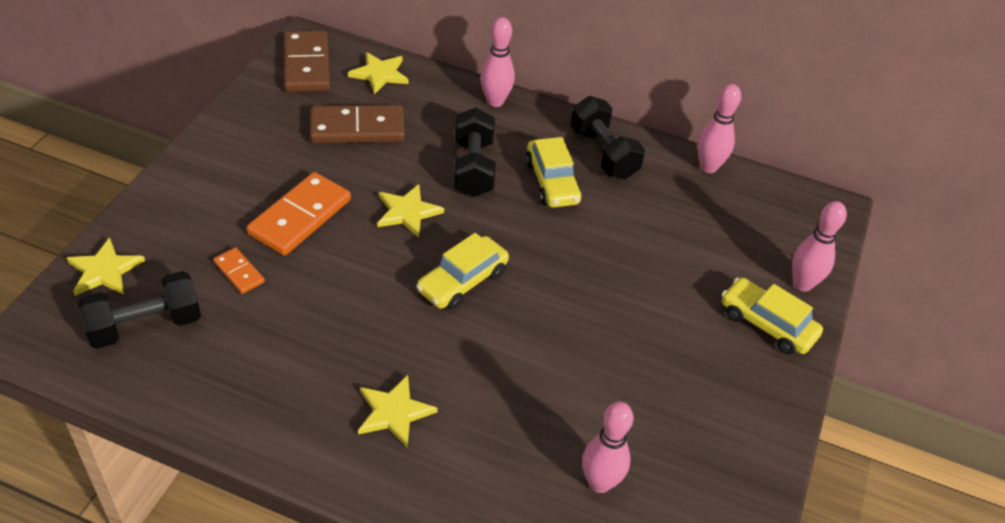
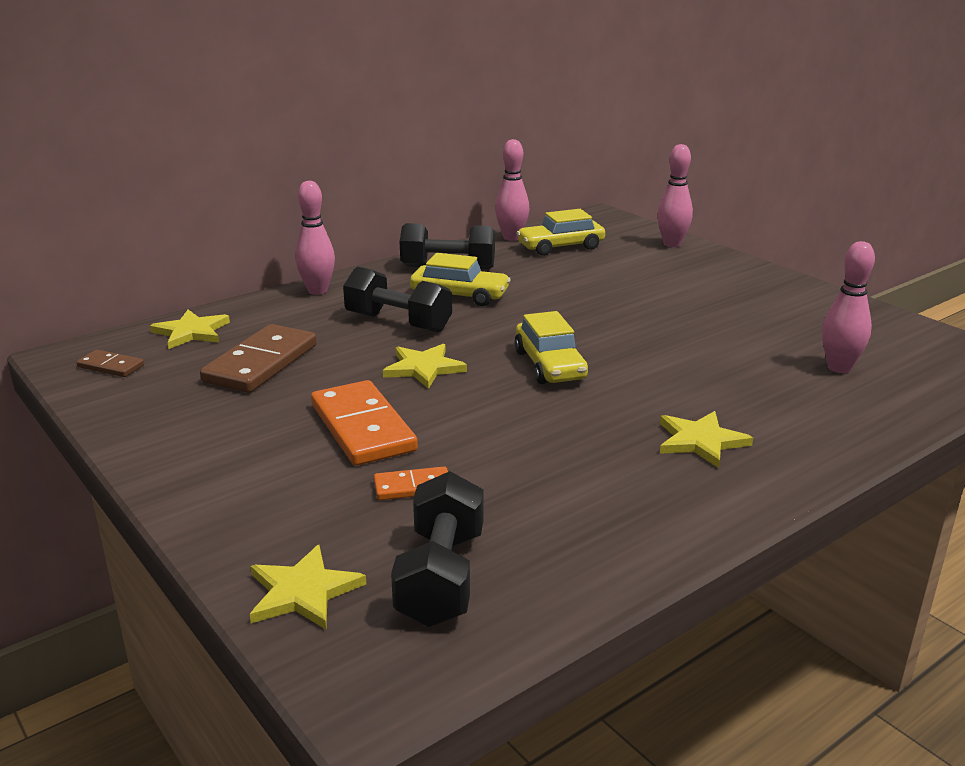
camera: 55 degrees left, 20 degrees down
(307, 65) = (111, 366): brown domino -> brown domino, size x0.51
(767, 324) = (704, 265): yellow car -> yellow car (560, 247)

